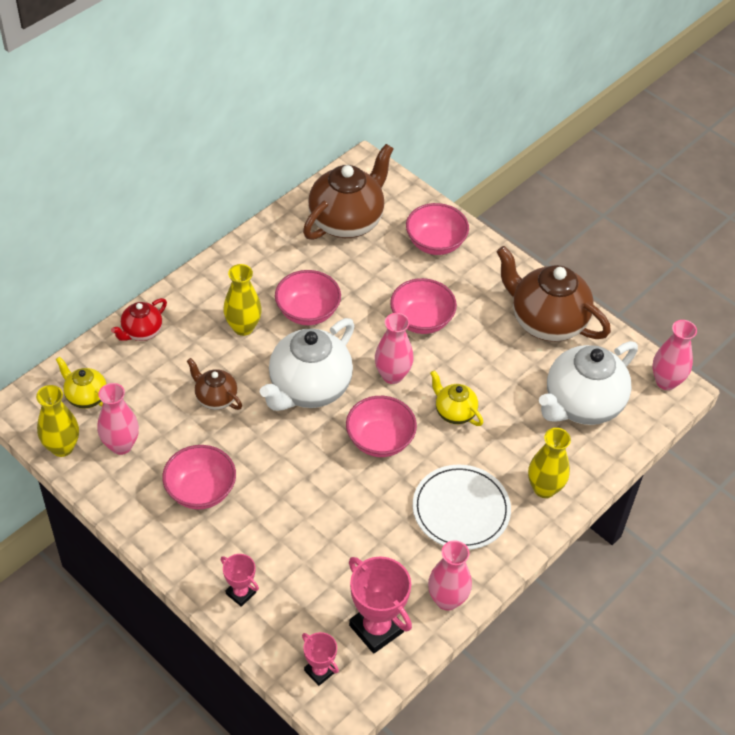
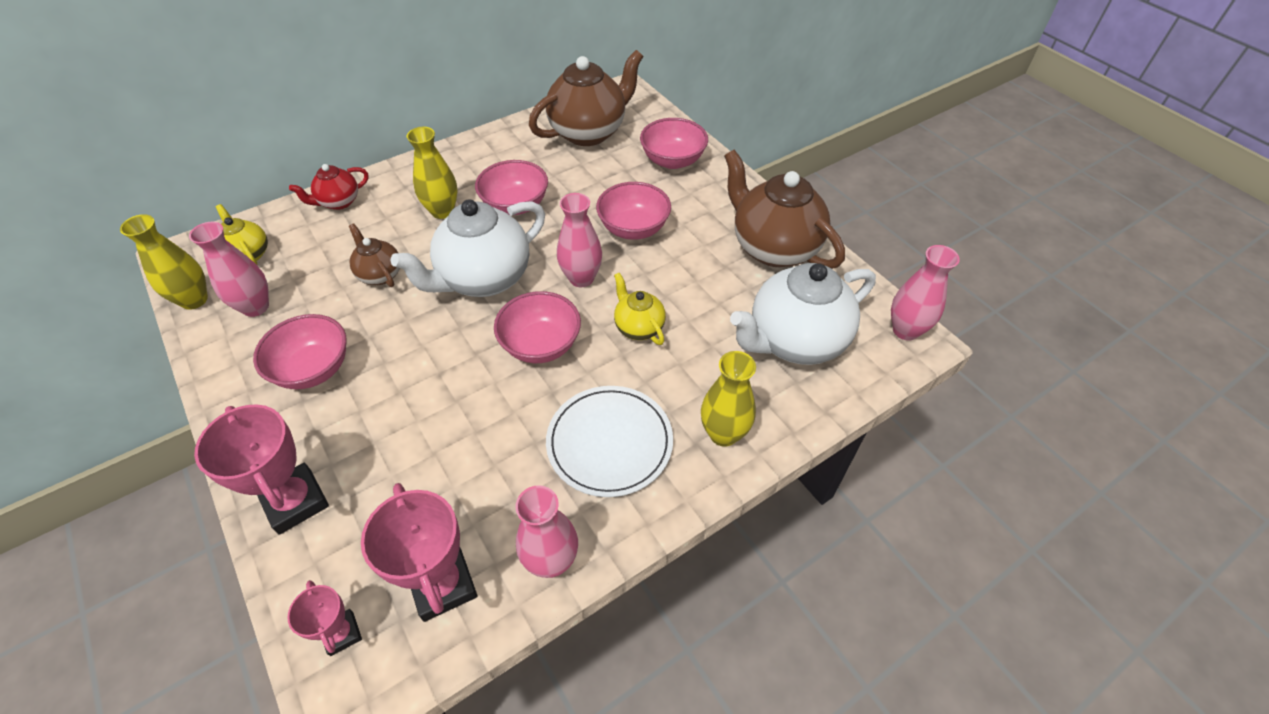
camera: 15 degrees right, 0 degrees up
(241, 593) = (295, 501): pink trophy -> pink trophy, size x1.80

